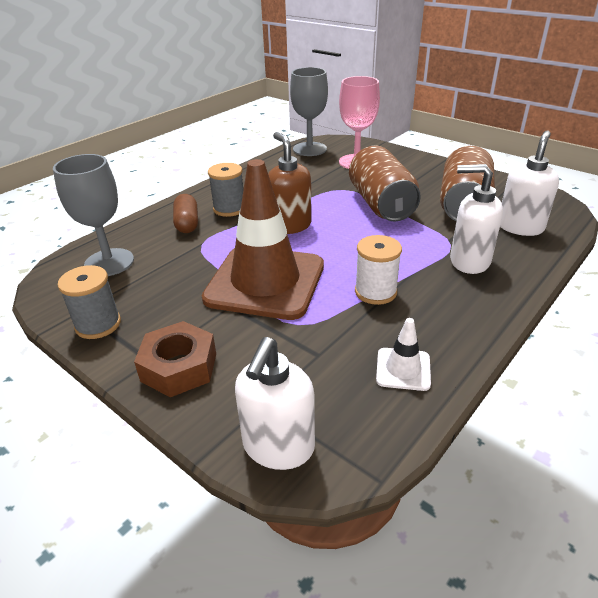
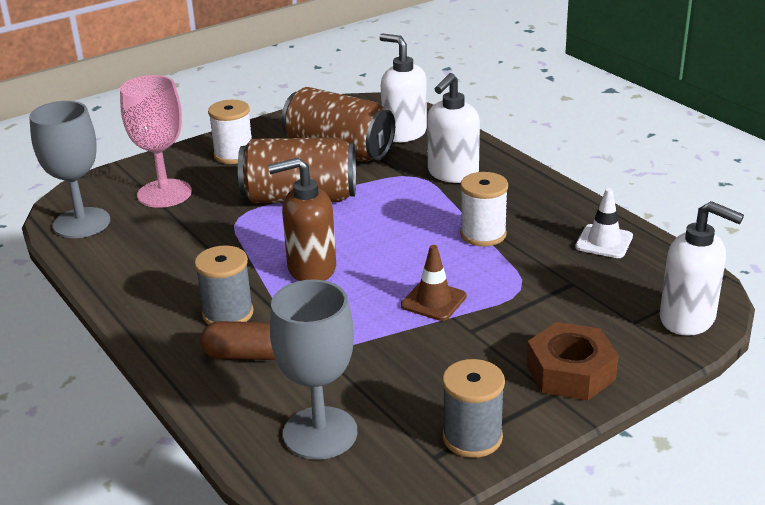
camera: 75 degrees left, 5 degrees down
(265, 282) = (433, 301): brown traffic cone -> brown traffic cone, size x0.41
(423, 171) = (234, 155): none -> white spool

